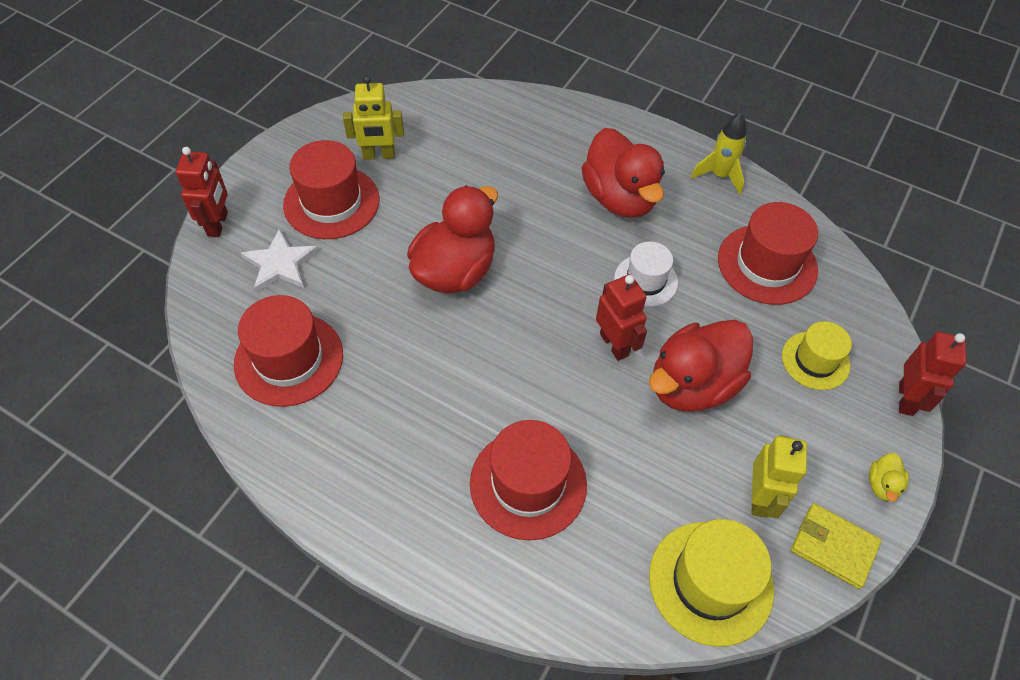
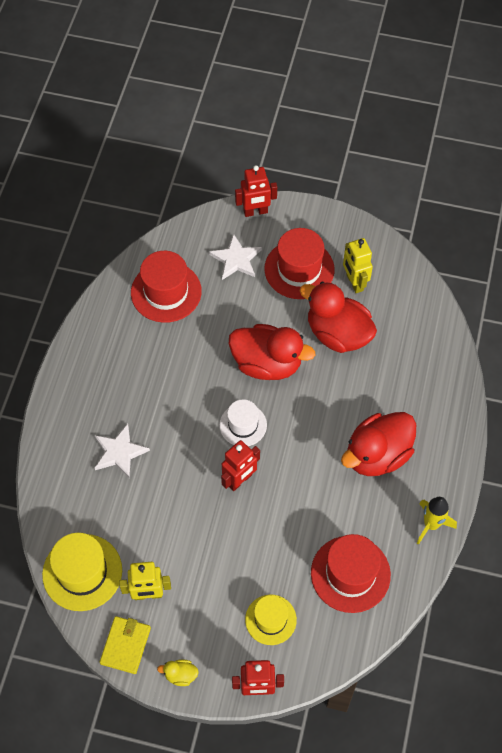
camera: 75 degrees right, 5 degrees up
(528, 483) = (119, 452): red hat -> white star
(645, 280) = (303, 489): white hat -> white hat (243, 425)
(692, 385) = (222, 537): red duck -> red duck (338, 334)

